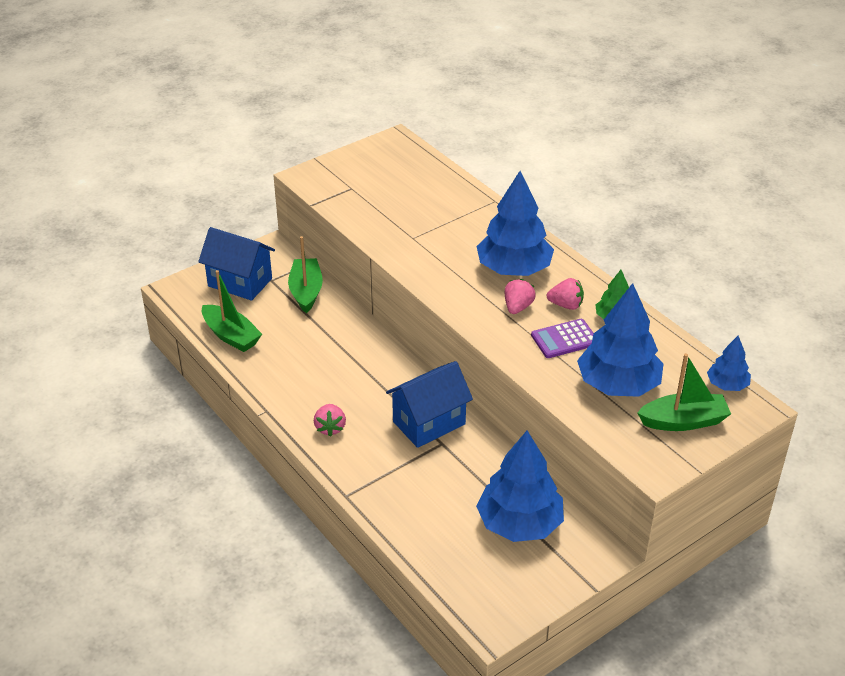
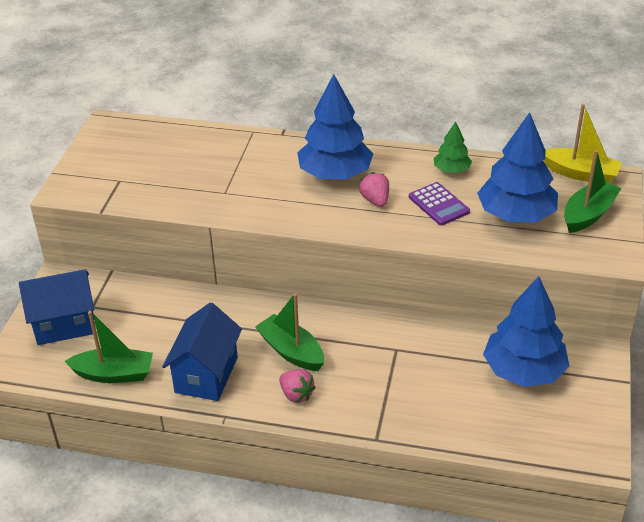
camera: 40 degrees left, 0 degrees up
(306, 291) = (136, 298): green boat -> green boat (291, 351)
(429, 423) = (368, 340): blue house -> blue house (206, 375)
(564, 339) = (438, 204): purple calculator -> purple calculator turned 60 degrees counterclockwise
(566, 305) = (407, 179): pink strawberry -> none
(727, 385) = (580, 174): blue tree -> yellow boat

